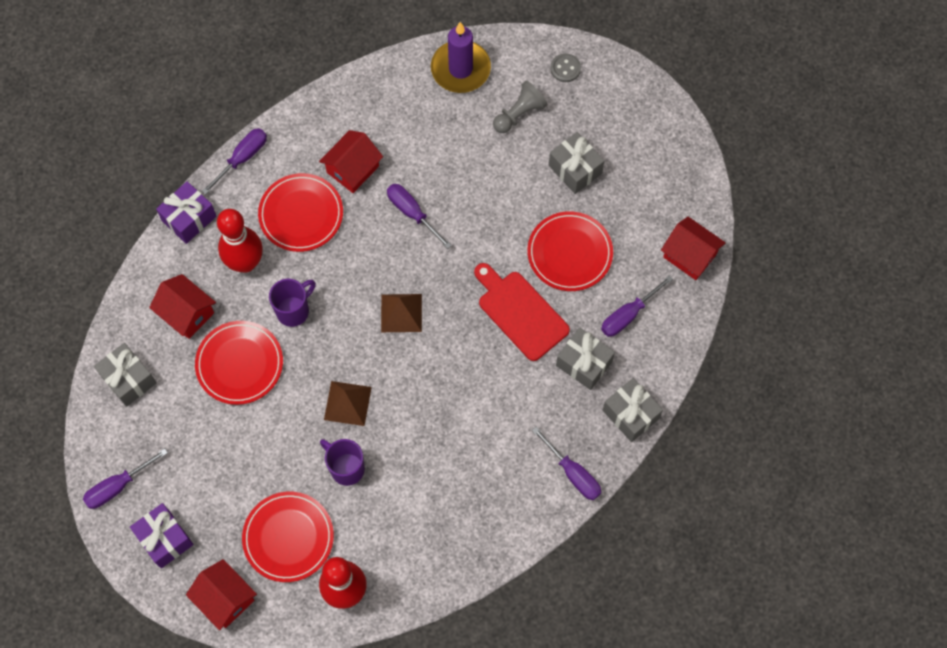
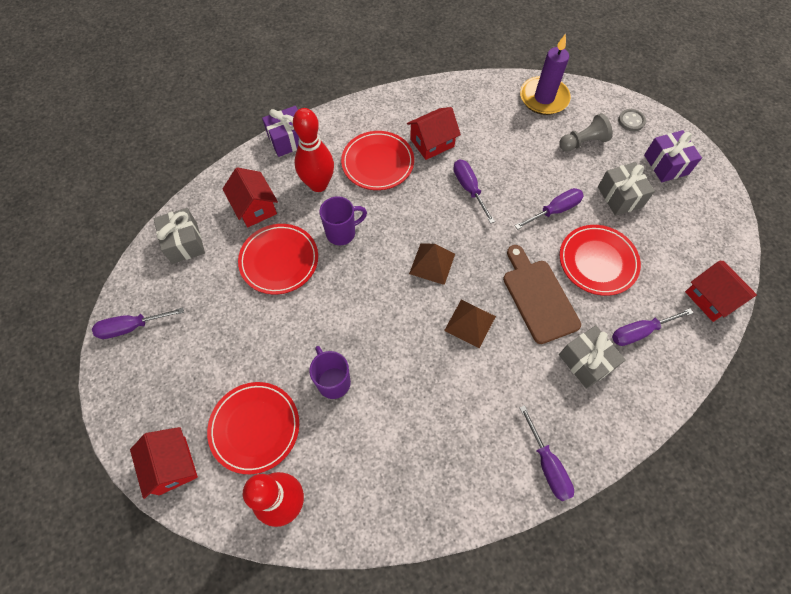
camera: 20 degrees right, 5 degrees down
(165, 539) = (147, 388): purple gift -> purple gift (666, 164)
(243, 158) = (349, 110): purple screwdriver -> purple screwdriver (555, 210)
(347, 403) = (357, 324): brown pyramid -> brown pyramid (470, 323)
(520, 312) = (538, 297): red cutting board -> brown cutting board
(630, 414) = (620, 426): grey gift -> none

